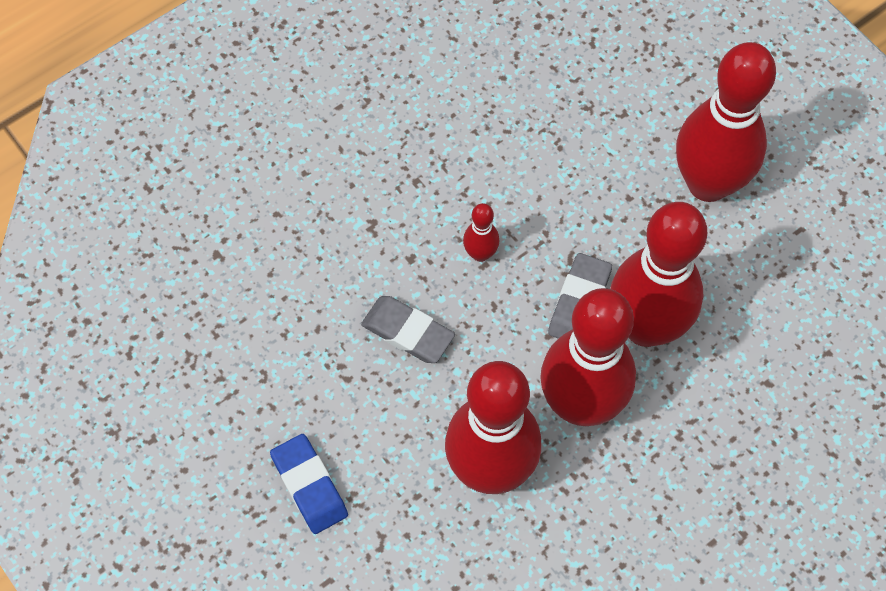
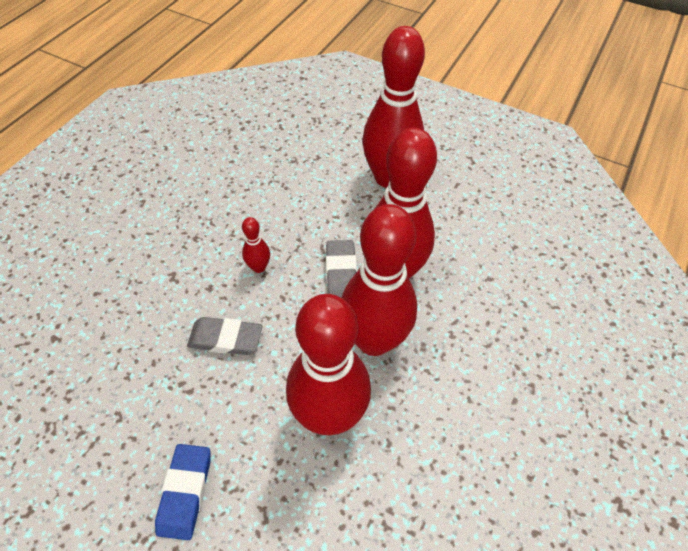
camera: 25 degrees left, 10 degrees down
(309, 486) = (185, 492): blue eraser -> blue eraser turned 60 degrees clockwise

